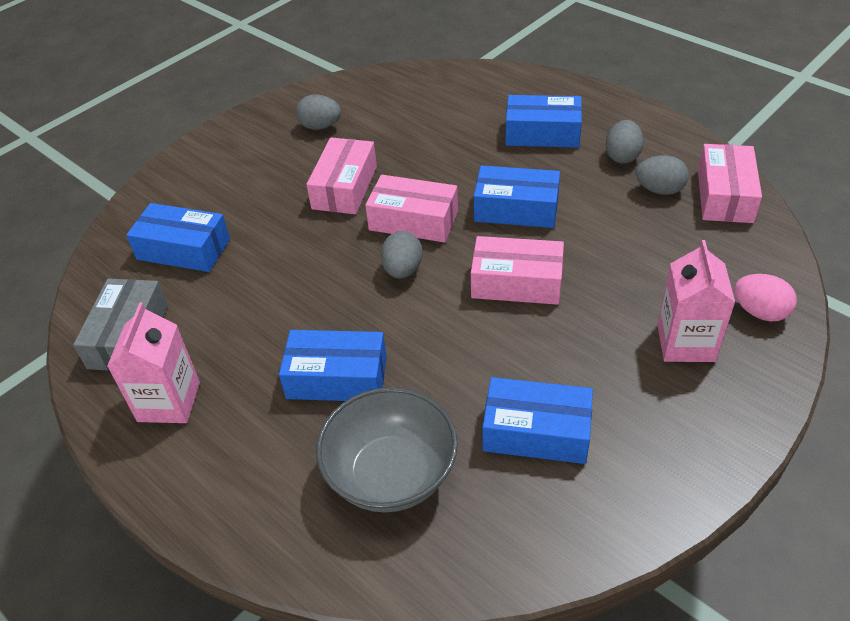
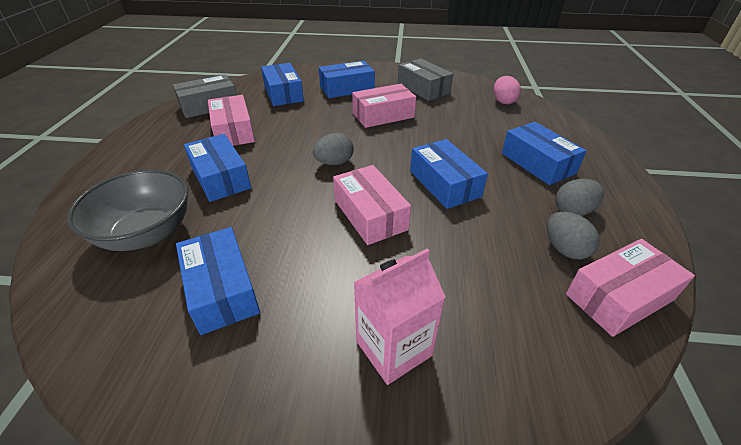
camera: 50 degrees right, 5 degrees down
(169, 401) = (169, 134): pink carton -> none
(242, 187) = (347, 88): none -> blue box
(320, 126) = (423, 88): grey egg -> grey box
(413, 220) = (383, 148): pink box -> pink box (233, 131)
(759, 312) = (491, 397): pink egg -> pink egg (503, 101)

